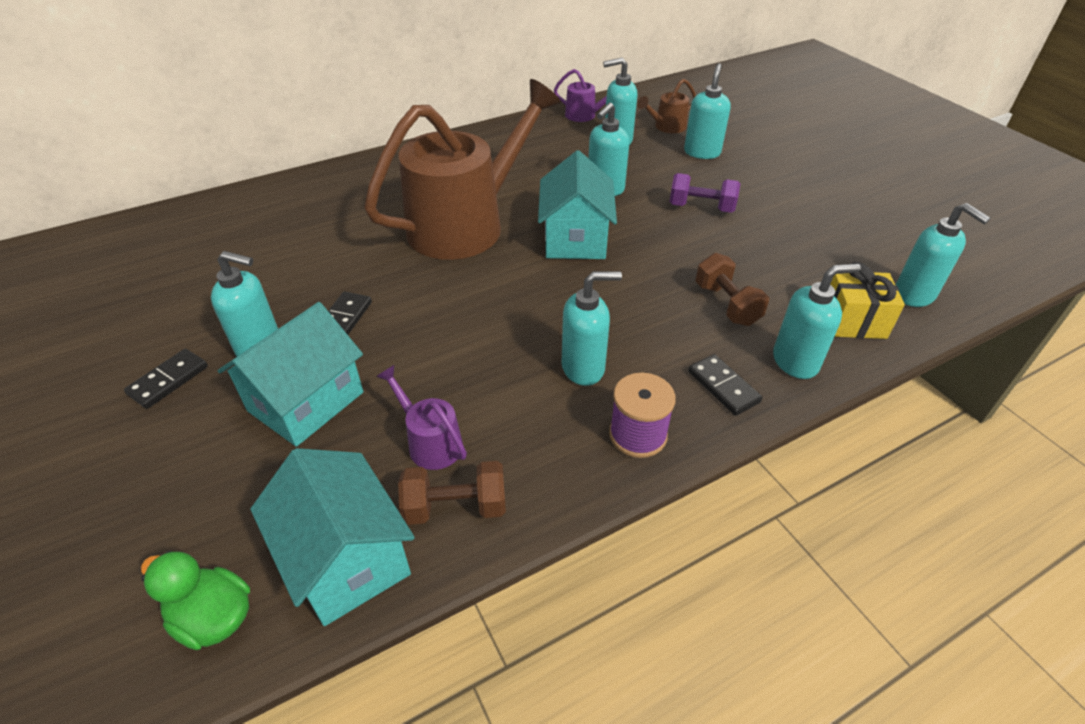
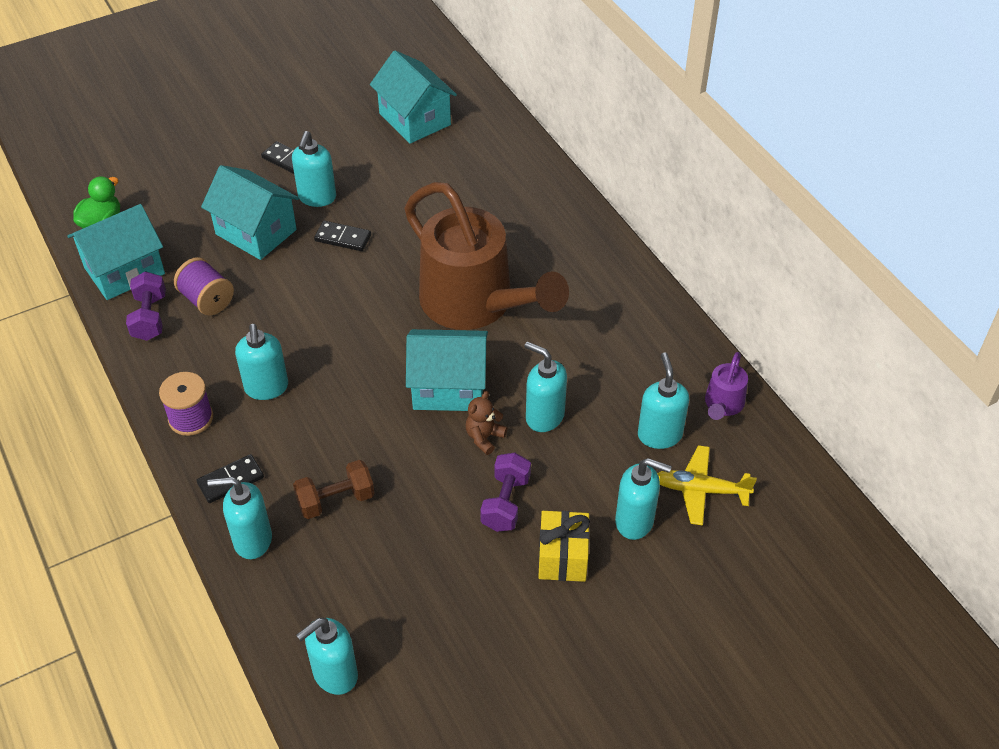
camera: 90 degrees right, 5 degrees up
(150, 269) = (415, 119): none -> turquoise house
(429, 441) = (207, 300): purple watering can -> purple spool
(455, 507) = (150, 317): brown dumbbell -> purple dumbbell
(633, 218) = (484, 437): none -> brown teddy bear
(666, 127) = (700, 490): brown watering can -> yellow plane
(795, 362) = (252, 540): turquoise soap dispenser -> turquoise soap dispenser turned 105 degrees clockwise
(853, 321) = (300, 602): yellow gift -> yellow gift (563, 557)

